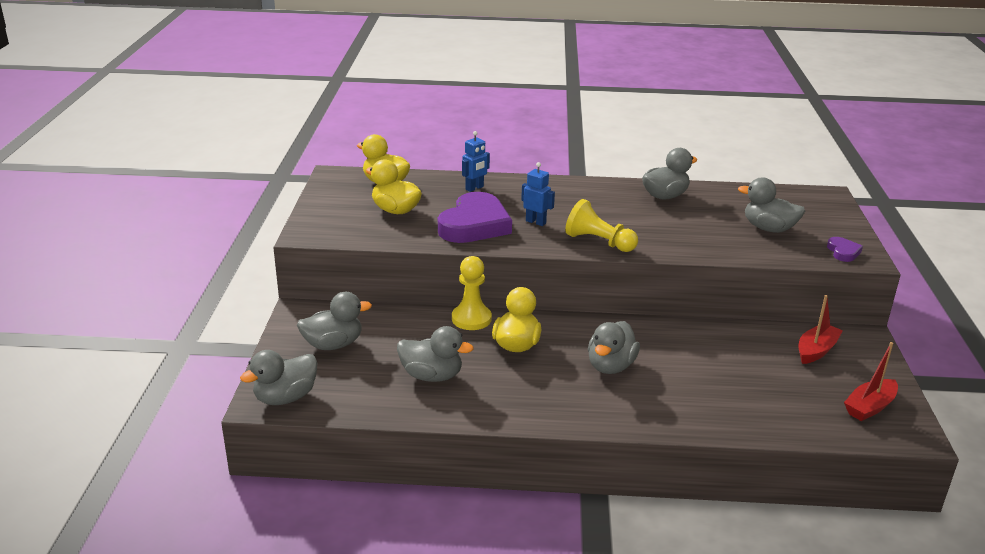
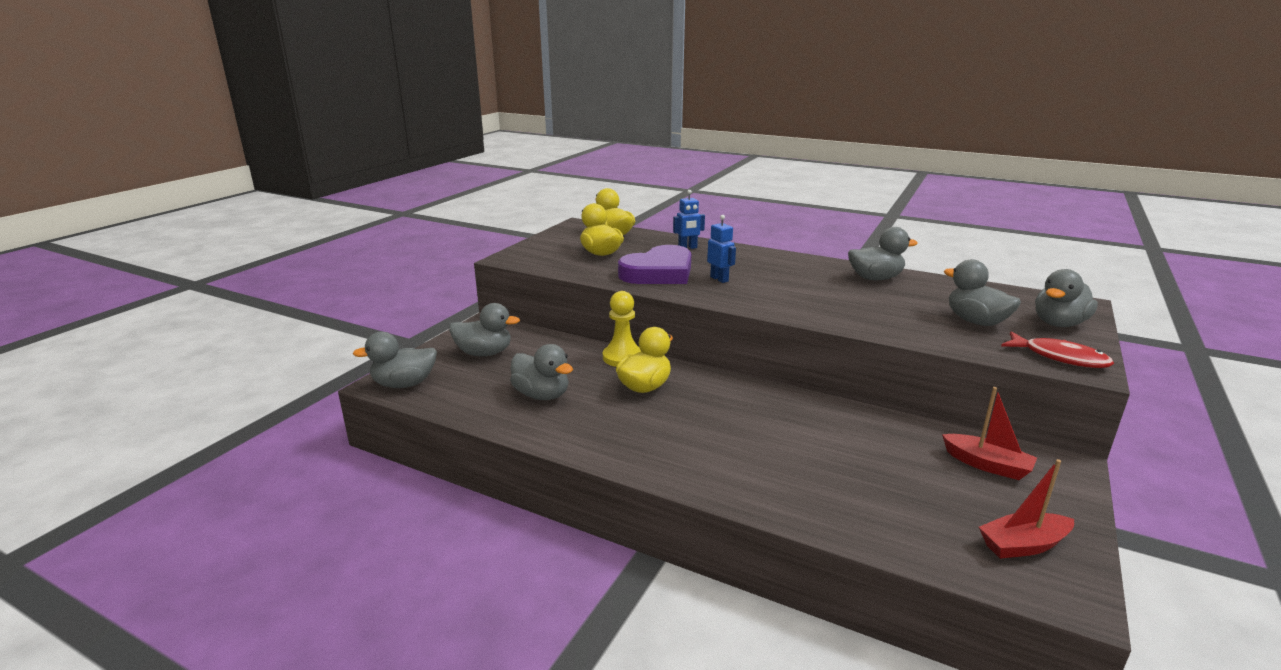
camera: 25 degrees right, 5 degrees down
(599, 242) = (768, 303): yellow pawn -> none
(610, 366) = (724, 426): grey duck -> grey duck (1058, 324)
(816, 350) = (987, 465): red boat -> red boat turned 60 degrees clockwise
(843, 252) = (1060, 357): purple heart -> red fish

